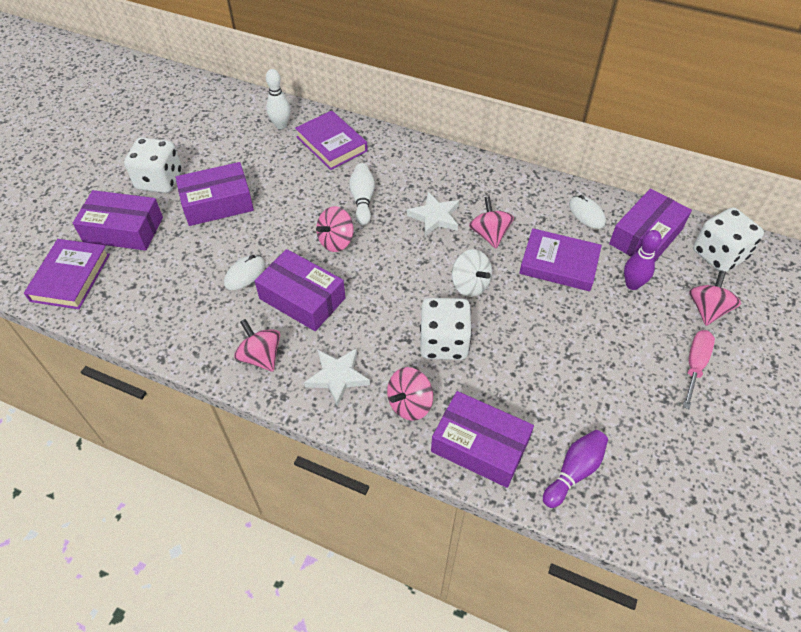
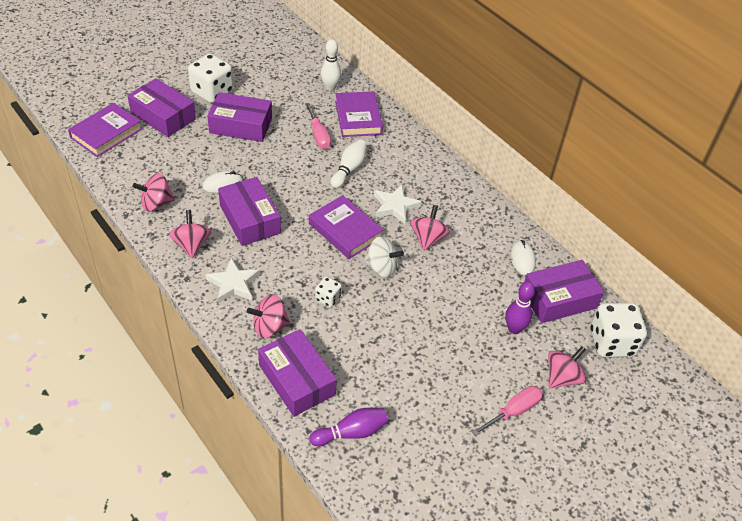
camera: 25 degrees right, 5 degrees down
(306, 179) = (318, 135): none -> pink screwdriver
(336, 241) = (305, 190): pink spinning top -> pink spinning top (156, 203)
(443, 342) = (328, 298): white dice -> white dice, size x0.51
(470, 285) = (381, 268): white spinning top -> white spinning top turned 60 degrees counterclockwise
(559, 263) = (466, 285): purple book -> purple book (345, 230)

